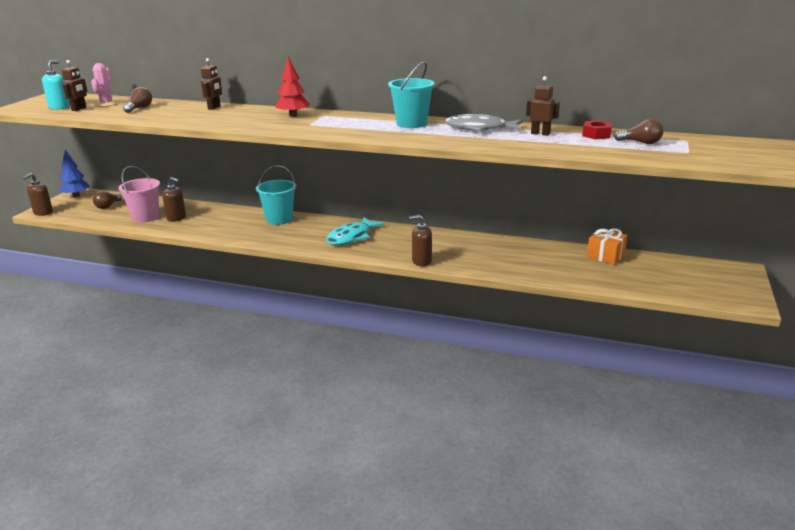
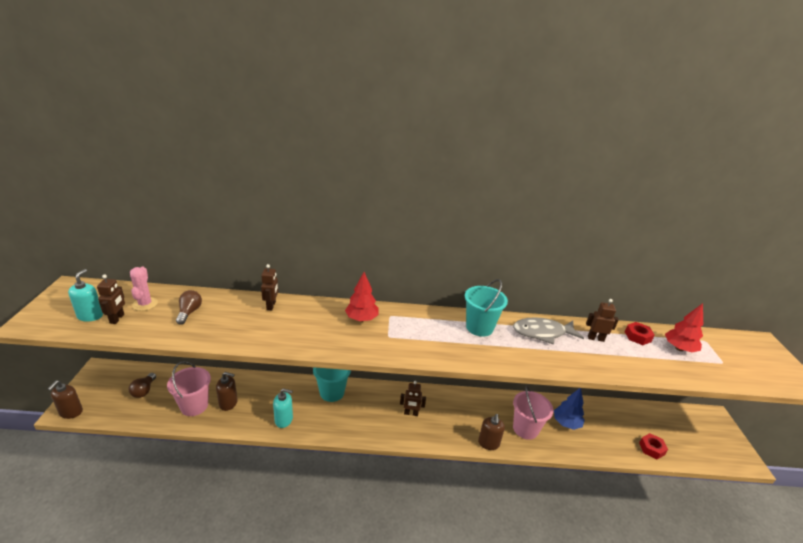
camera: 20 degrees left, 5 degrees up
(76, 196) = (99, 375): blue tree -> blue tree (566, 423)
(221, 231) = (284, 420): none -> turquoise soap dispenser
(351, 237) = (411, 413): turquoise fish -> brown robot
(421, 261) = (488, 443): brown soap dispenser -> brown soap dispenser turned 60 degrees counterclockwise
(473, 256) = (525, 429): none -> pink bucket
(605, 256) = (619, 412): orange gift -> none
(622, 282) = (651, 449): none -> red nut
(641, 143) = (679, 348): brown light bulb -> red tree

